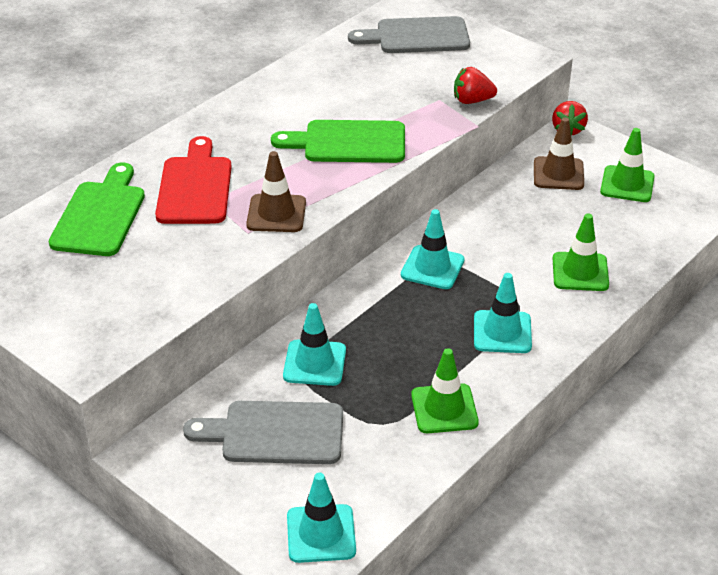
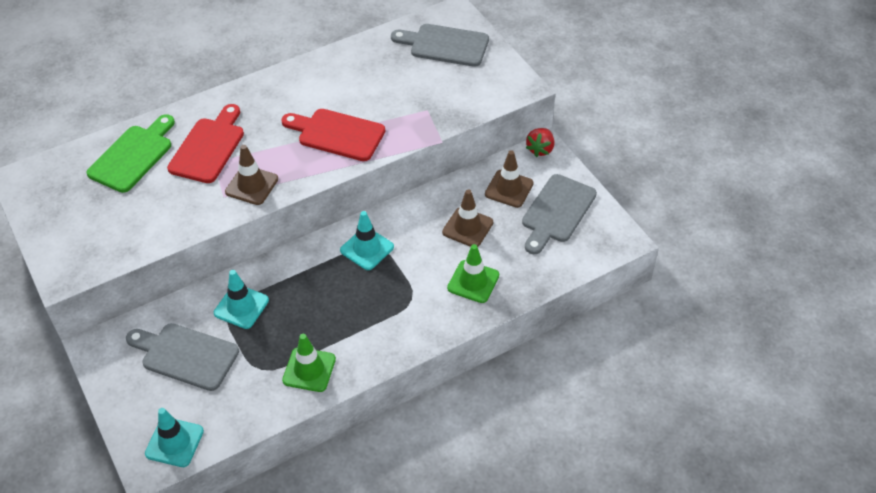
camera: 20 degrees right, 10 degrees up
(348, 142) = (337, 134): green cutting board -> red cutting board
(472, 101) = (451, 117): red strawberry -> none
(502, 332) = (386, 318): turquoise traffic cone -> none
(537, 221) = (467, 227): none -> brown traffic cone
(627, 184) = (557, 212): green traffic cone -> grey cutting board

